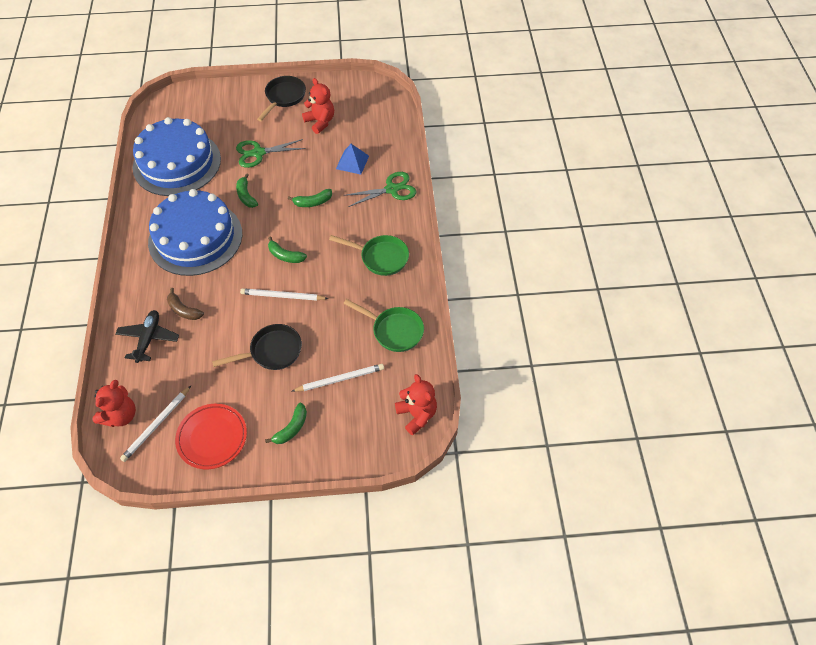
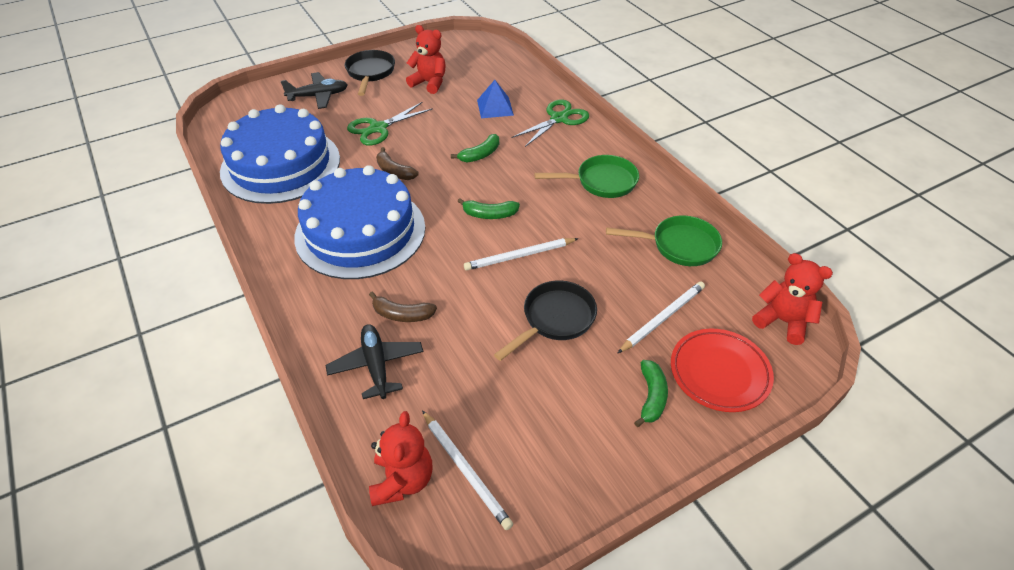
camera: 25 degrees left, 10 degrees down
(156, 425) = (466, 470): white pencil -> white pencil turned 45 degrees counterclockwise
(212, 438) = (557, 453): red plate -> red plate (719, 373)
(235, 108) = (318, 96): none -> black plane
(246, 196) = (394, 171): green banana -> brown banana

